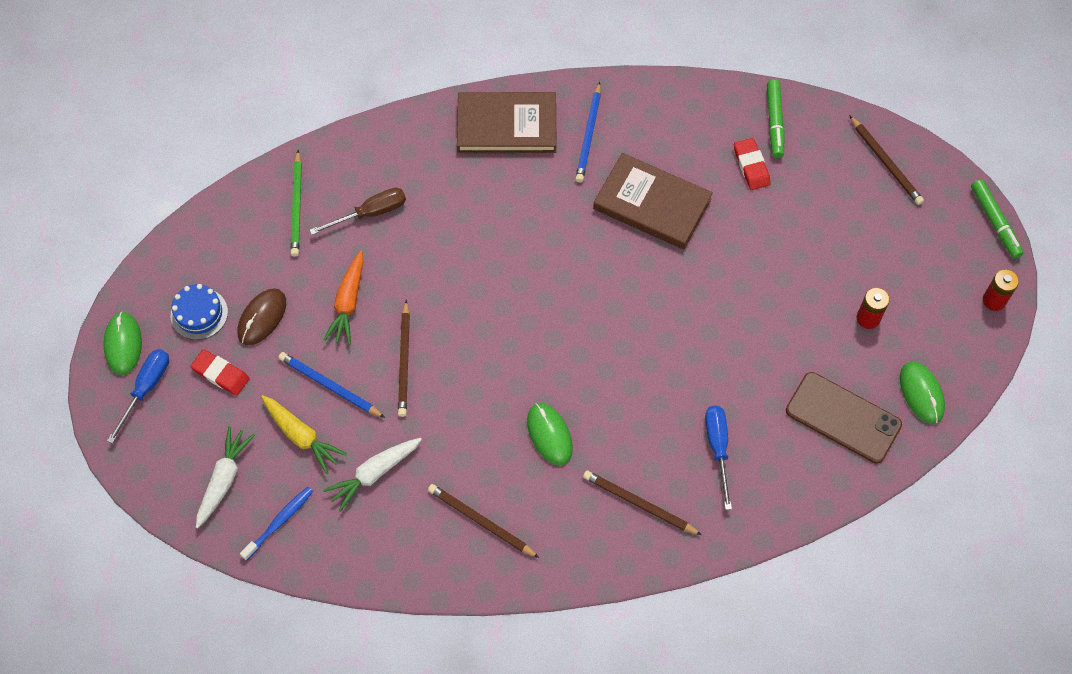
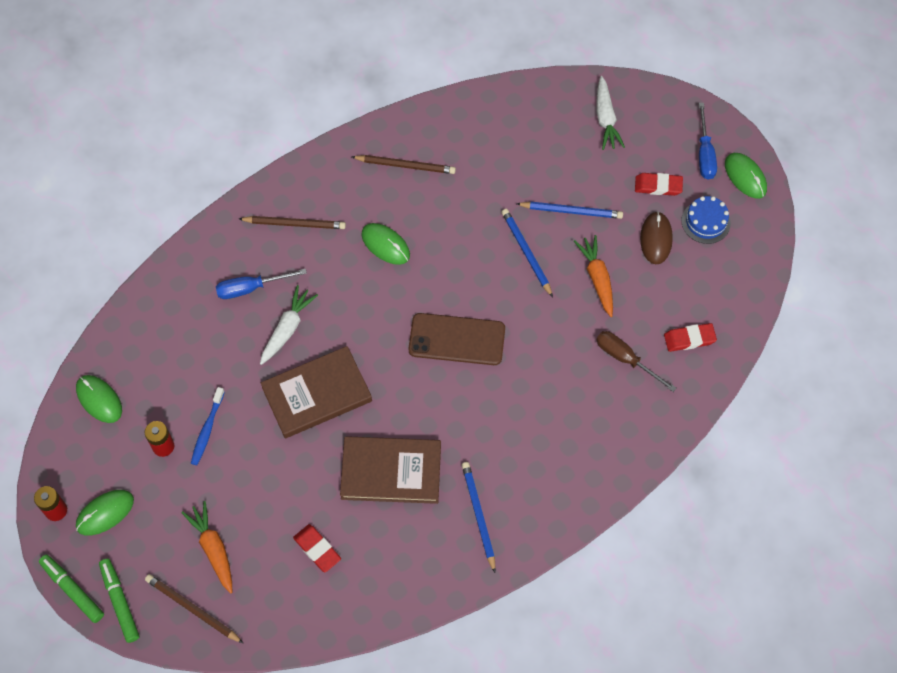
camera: 155 degrees right, 0 degrees up
(279, 522) = (548, 108): blue toothbrush -> blue toothbrush (207, 430)
(297, 206) = (689, 339): green pencil -> red eraser
(302, 436) = (569, 168): yellow carrot -> none
(370, 213) = (625, 359): brown screwdriver -> brown screwdriver turned 90 degrees clockwise
(374, 474) = (501, 165): white carrot -> white carrot (287, 328)
(404, 361) = (526, 253): brown pencil -> blue pencil
(507, 126) = (556, 491): brown book -> brown book (317, 394)
(718, 448) = (251, 288): blue screwdriver -> blue screwdriver turned 105 degrees clockwise
(774, 122) = (312, 606): green marker -> green marker (120, 602)
(843, 418) = (158, 353): brown phone -> brown phone (457, 339)
(849, 205) = (213, 548): none -> orange carrot
(945, 278) = (105, 513): none -> green mouse

